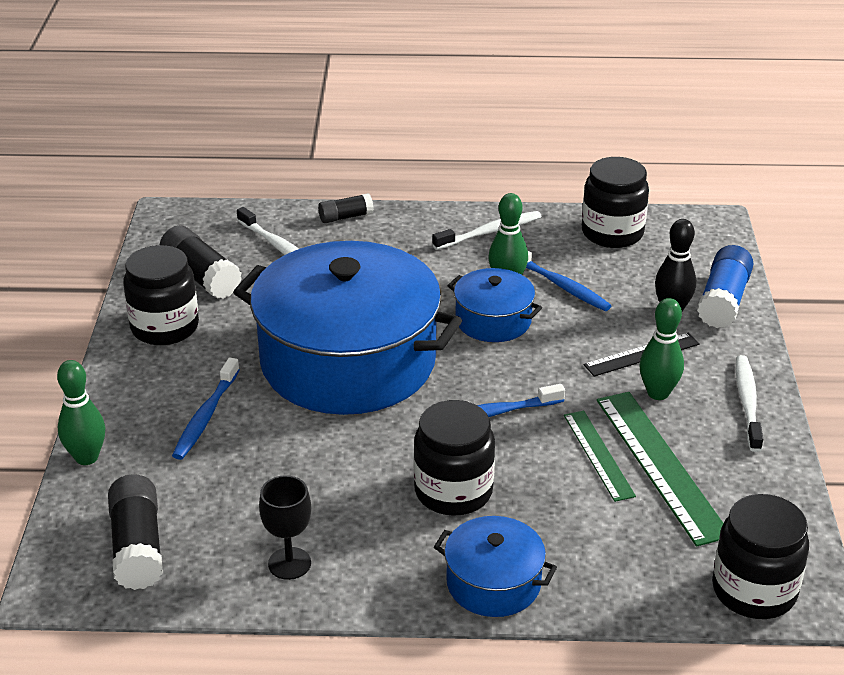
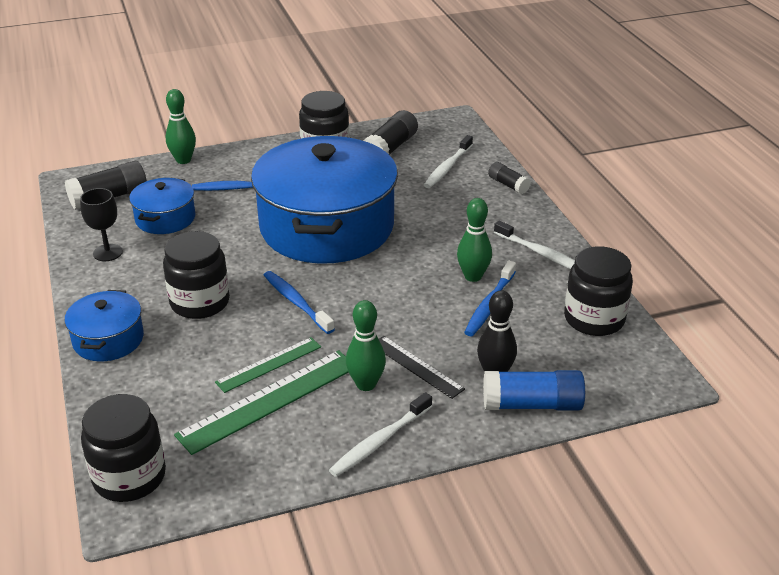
camera: 70 degrees right, 0 degrees up
(493, 320) = (416, 280): blue pot -> blue pot (165, 218)
(747, 402) = (380, 441): white toothbrush -> white toothbrush turned 150 degrees clockwise

